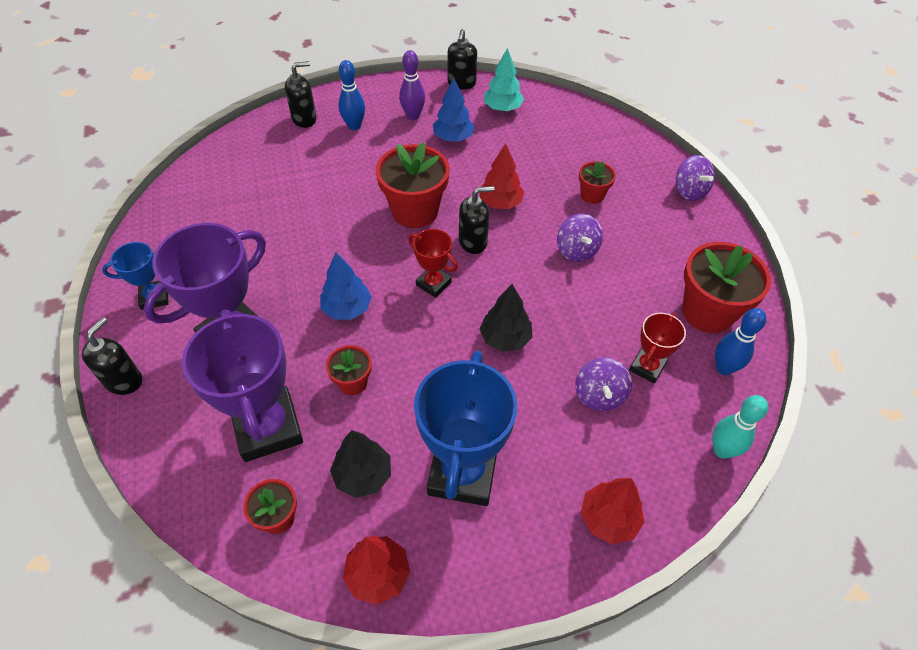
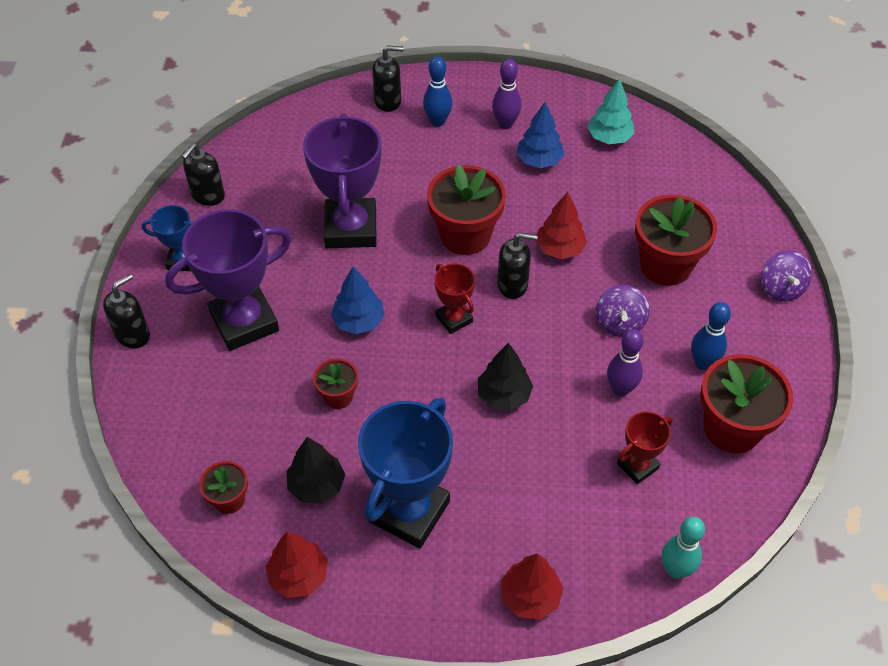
camera: 20 degrees right, 0 degrees up
(268, 428) = (246, 416): purple trophy -> purple trophy (351, 228)
(461, 83) = (575, 96): black soap dispenser -> black soap dispenser (208, 195)
(592, 195) = (665, 265): red flower pot -> red flower pot, size x1.91
(599, 395) = (574, 479): purple spinning top -> none
(602, 305) = (620, 389): none -> purple bowling pin
(724, 368) = (719, 490): blue bowling pin -> blue bowling pin (703, 363)

